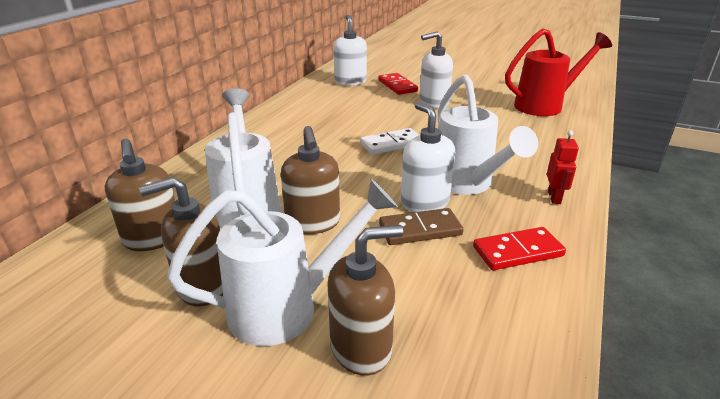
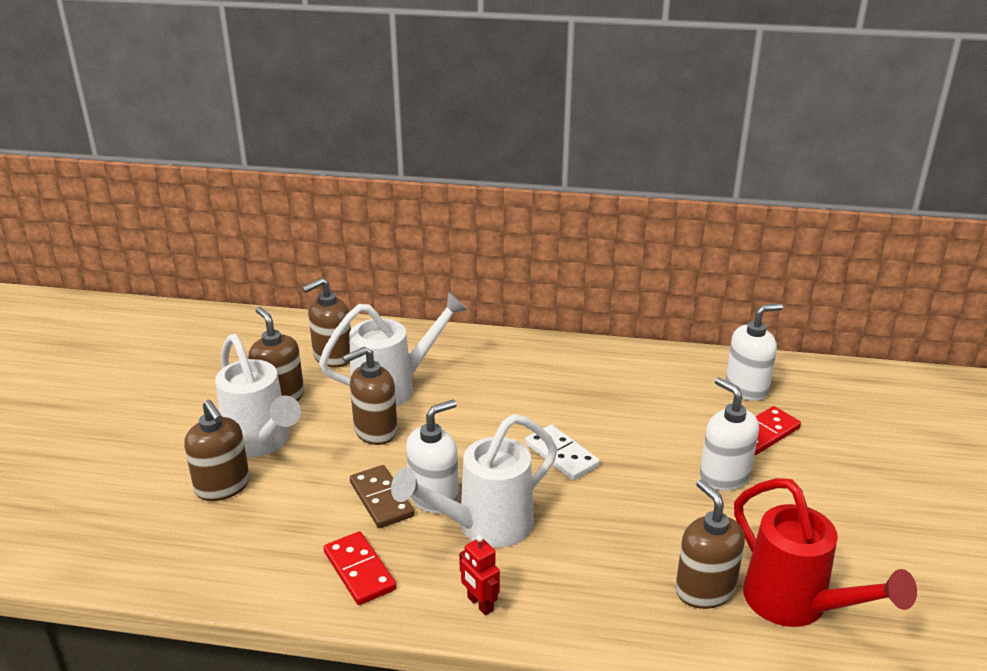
camera: 75 degrees right, 0 degrees up
(534, 124) = (704, 590): none -> brown soap dispenser
(554, 197) = (480, 604): red robot -> red robot turned 60 degrees clockwise

